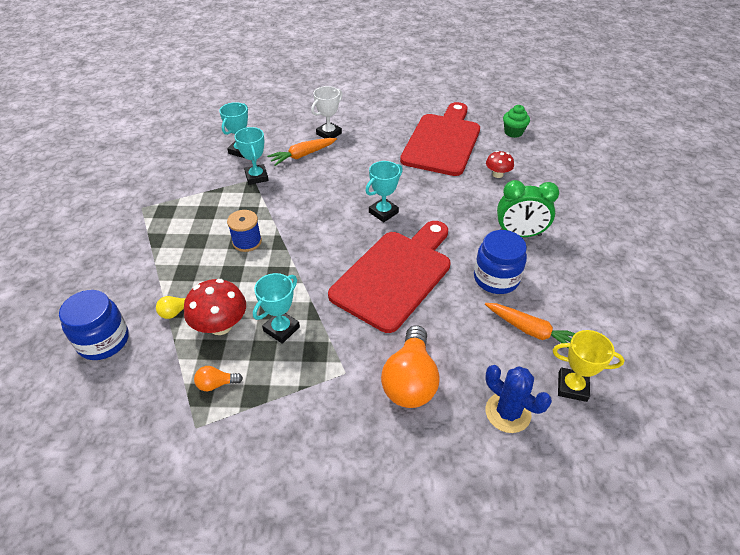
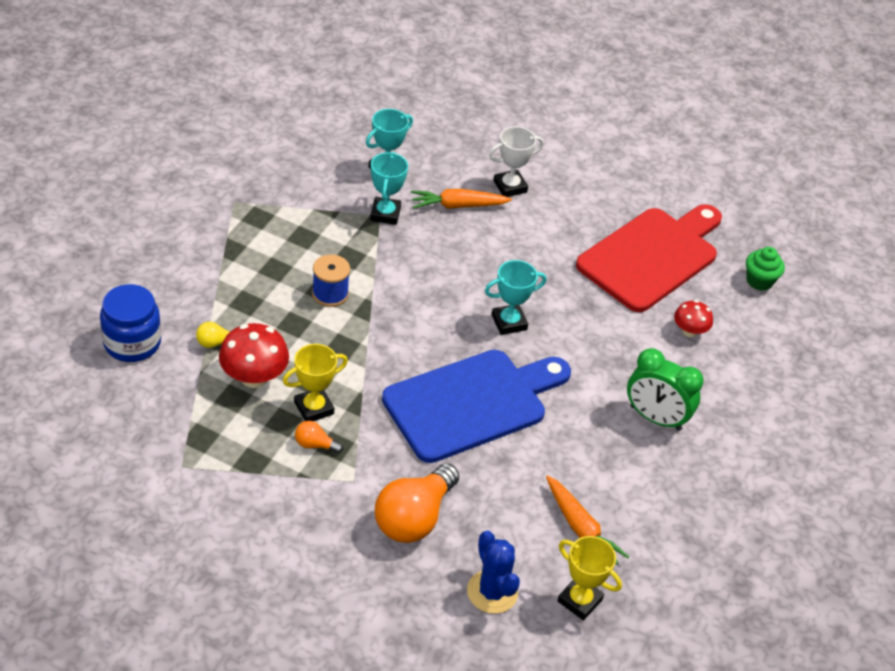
camera: 20 degrees right, 0 degrees up
(216, 384) = (221, 434): orange light bulb -> orange light bulb (315, 445)
(281, 329) = (314, 408): turquoise trophy -> yellow trophy
(395, 275) = (472, 403): red cutting board -> blue cutting board
(496, 278) = (585, 456): blue jar -> none

